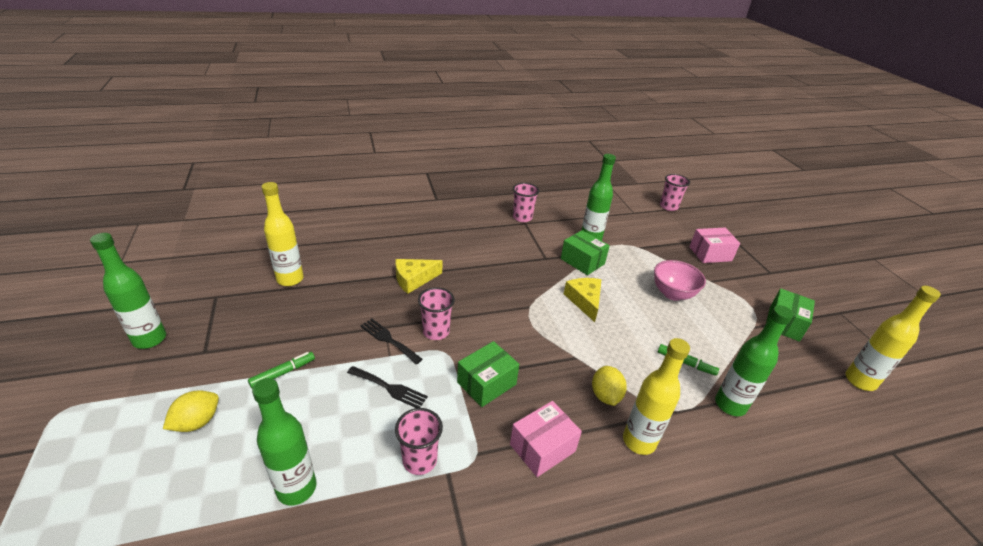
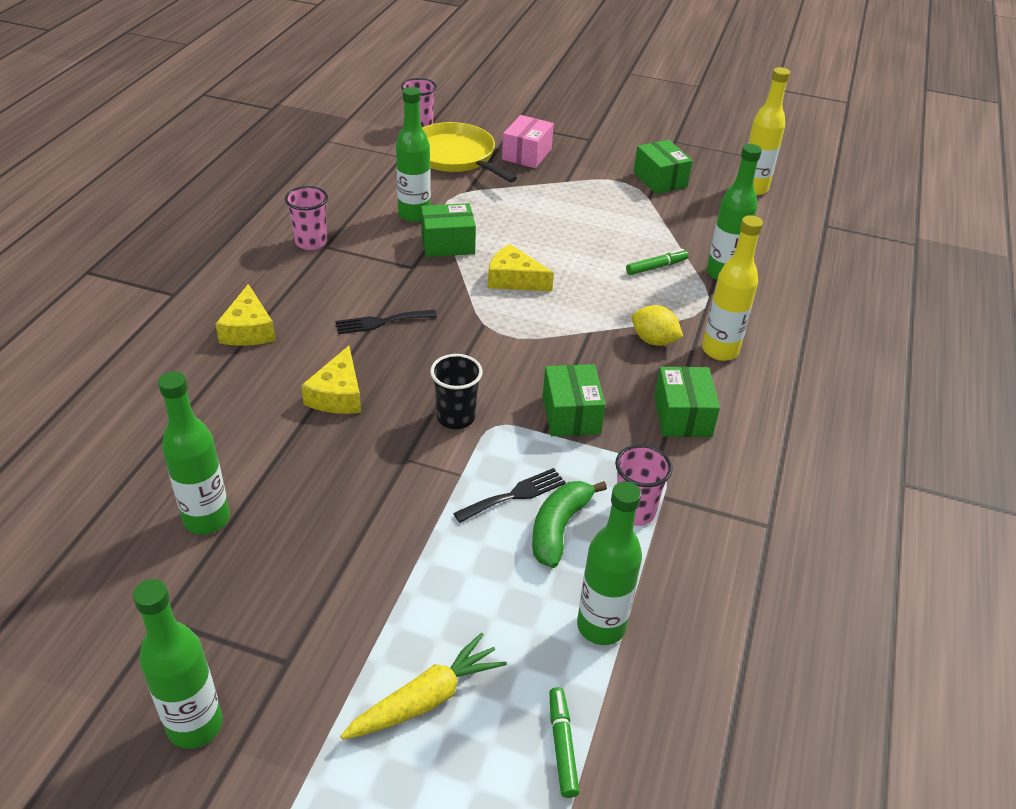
camera: 55 degrees left, 5 degrees up
(197, 422) = (426, 699): yellow lemon -> yellow carrot
(283, 373) = (406, 586): green marker -> green marker (562, 745)
(290, 279) = (207, 519): yellow bottle -> green bottle
(375, 424) = (559, 528): none -> green banana
(388, 339) = (432, 464): black fork -> black fork (381, 322)
(434, 230) = (248, 330): none -> yellow cheese
(436, 331) = (456, 417): pink cup -> black cup
(542, 448) = (682, 416): pink box -> green box
(664, 229) = (455, 156): none -> yellow pan
(672, 294) = (560, 216): pink bowl -> none

